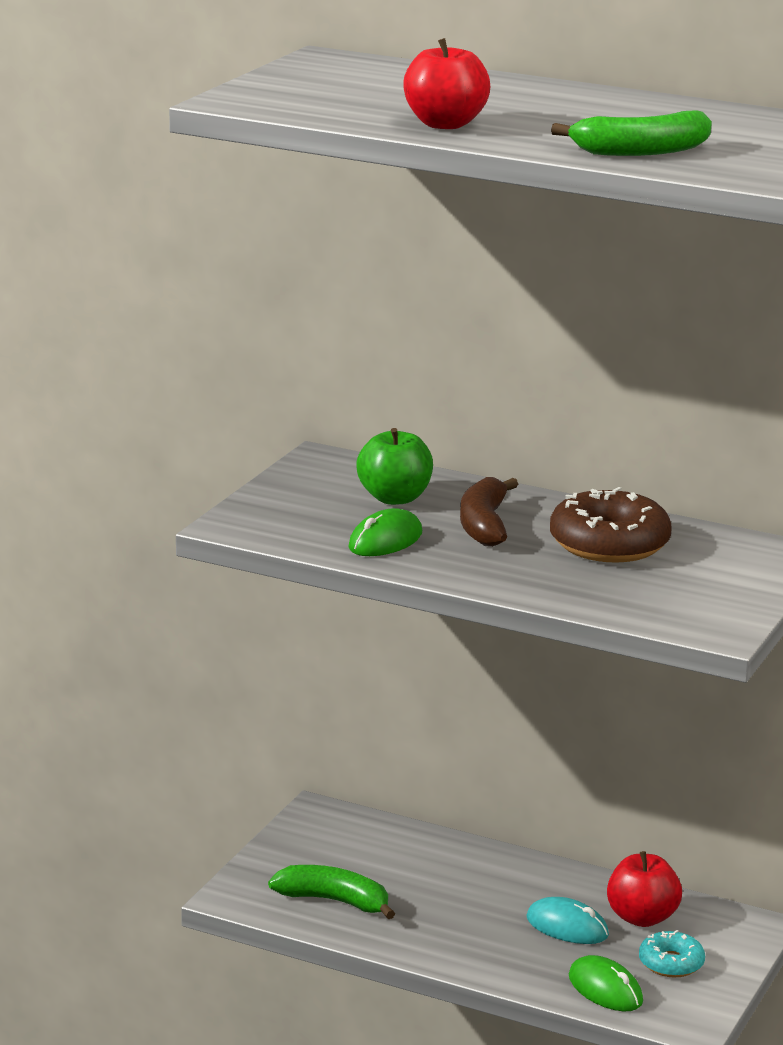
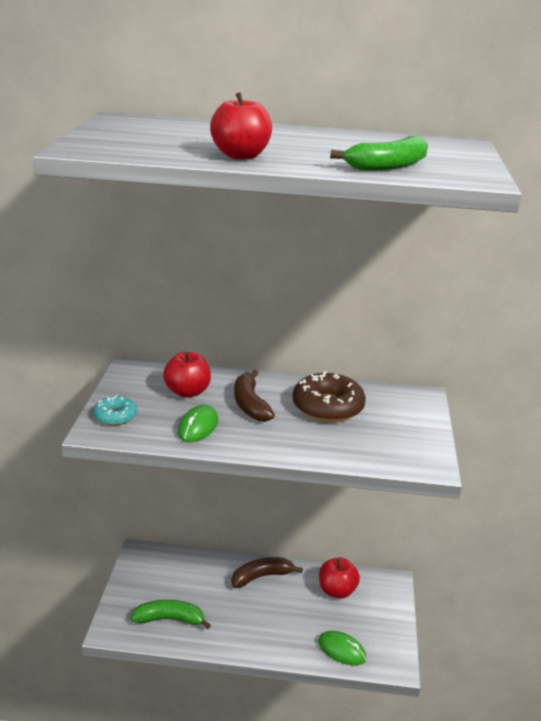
camera: 20 degrees left, 5 degrees up
(394, 498) = (187, 392): green apple -> red apple
(517, 877) = (261, 577): none -> brown banana
(567, 927) = (302, 607): turquoise mouse -> none
(671, 963) = (366, 621): turquoise donut -> turquoise donut (115, 416)

